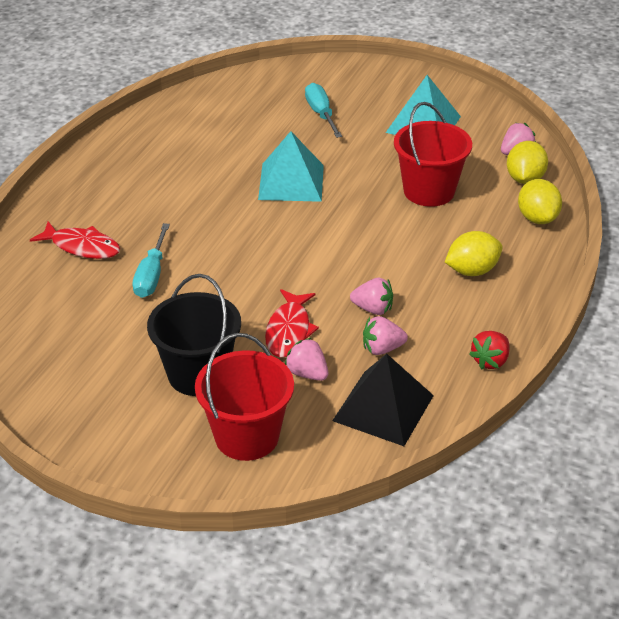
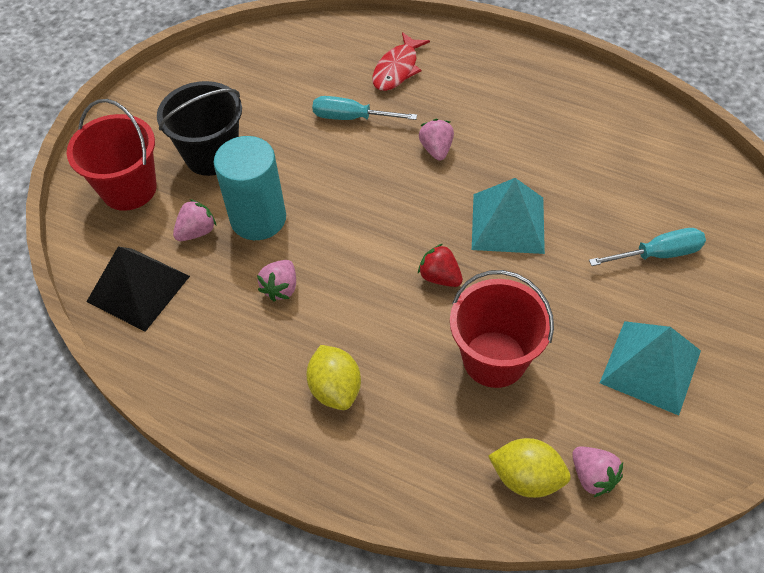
camera: 95 degrees right, 15 degrees up
(289, 331) = (258, 219): red fish -> turquoise cylinder
(382, 349) = (219, 293): pink strawberry -> pink strawberry (436, 149)
(490, 361) = (183, 389): red strawberry -> red strawberry (440, 277)
(537, 218) = (437, 479): yellow lemon -> none

